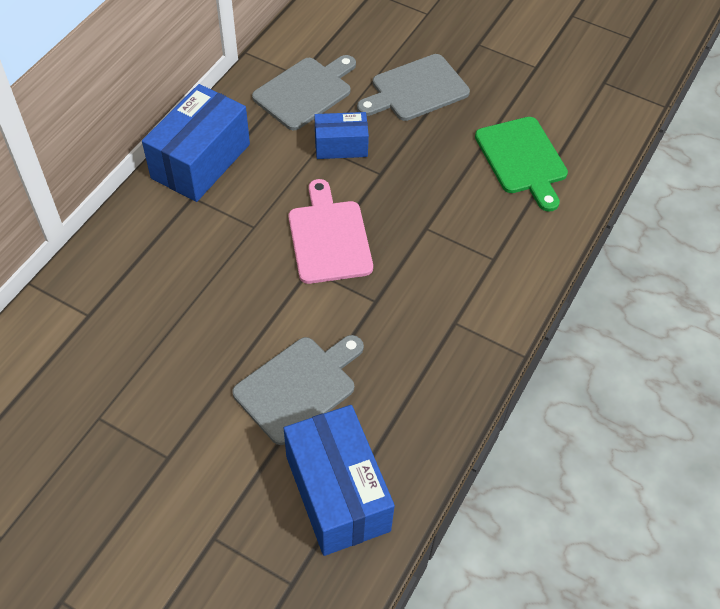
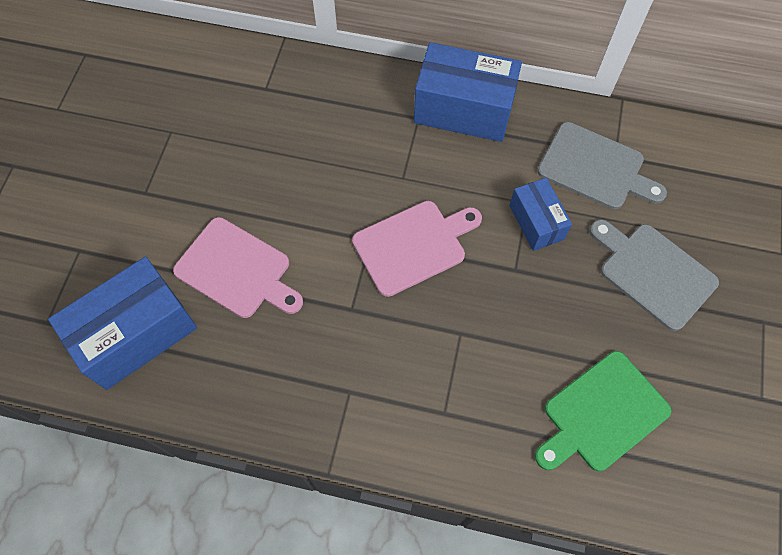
camera: 75 degrees right, 10 degrees up
(299, 386) = (237, 270): grey cutting board -> pink cutting board

